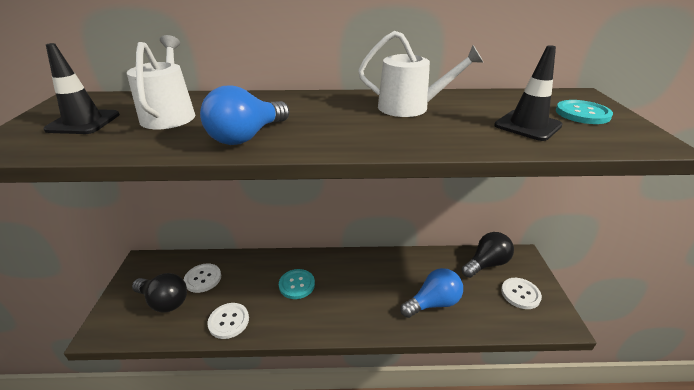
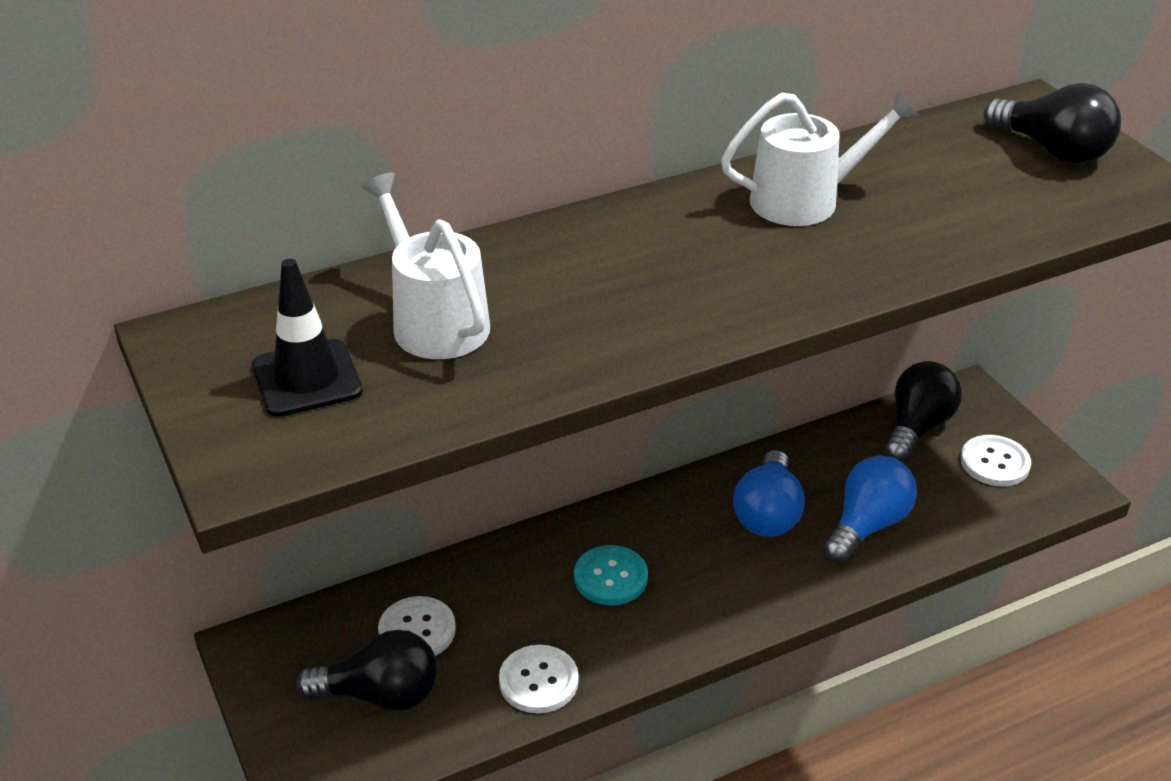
camera: 25 degrees left, 5 degrees up
(247, 137) = (623, 330): blue light bulb -> blue light bulb (768, 513)
(527, 125) = (995, 197): black traffic cone -> none
(582, 114) = (1053, 151): turquoise button -> black light bulb

